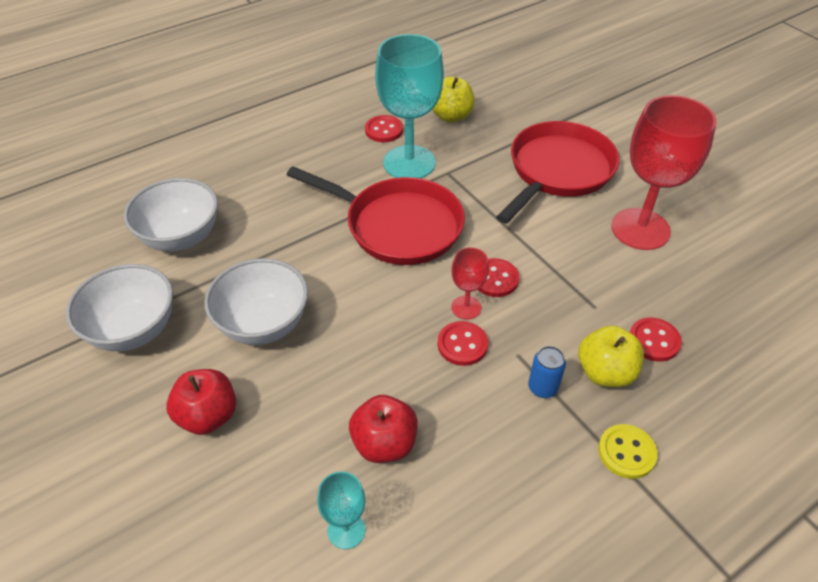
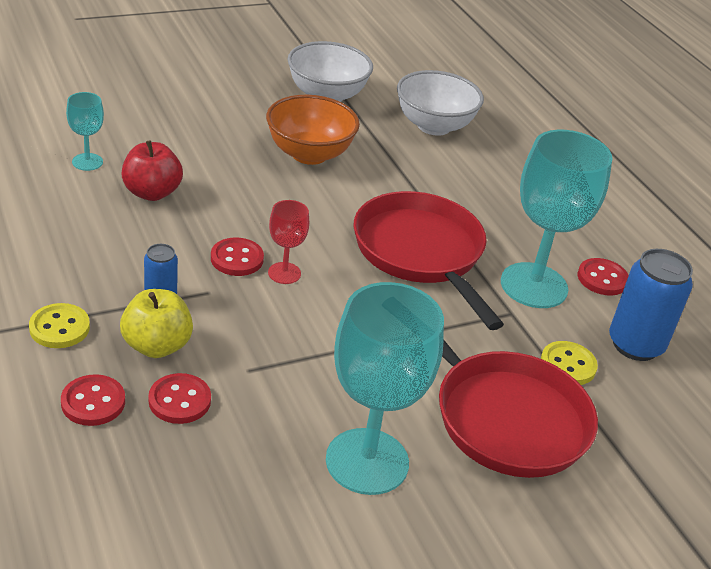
camera: 95 degrees right, 10 degrees down
(208, 416) = (223, 118): red apple -> none
(263, 324) = (309, 154): white bowl -> orange bowl
(397, 225) = (421, 254): red pan -> red pan turned 120 degrees clockwise
(451, 116) = (635, 345): yellow apple -> blue can
(489, 145) = (568, 365): none -> yellow button
(495, 279) = (318, 304): red button -> red button (93, 402)
(640, 229) = (367, 461): red goblet -> turquoise goblet

